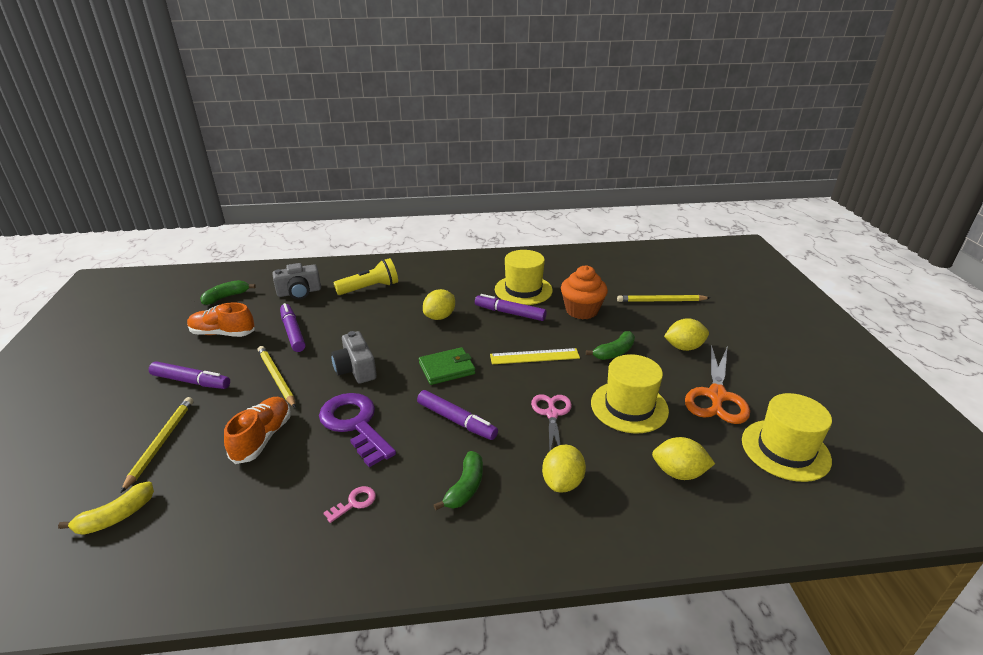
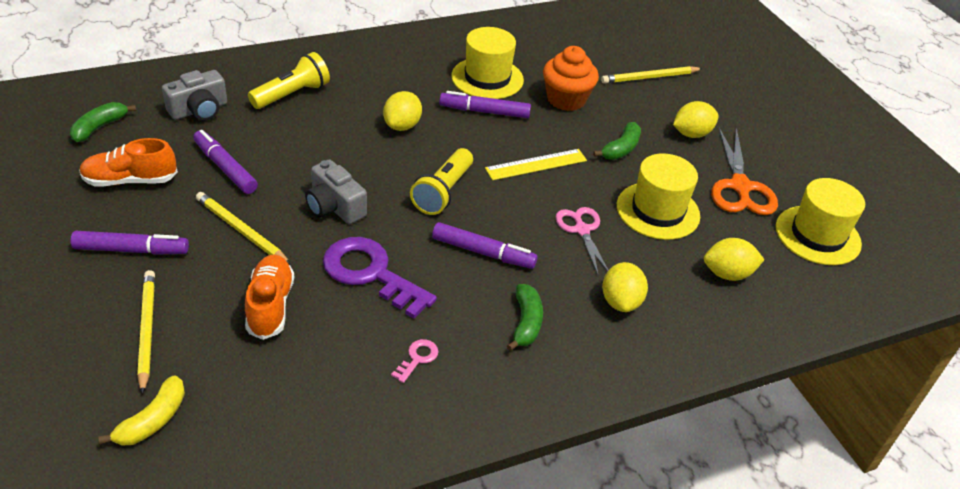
camera: 20 degrees left, 10 degrees up
(447, 368) = (443, 192): green wallet -> yellow flashlight

